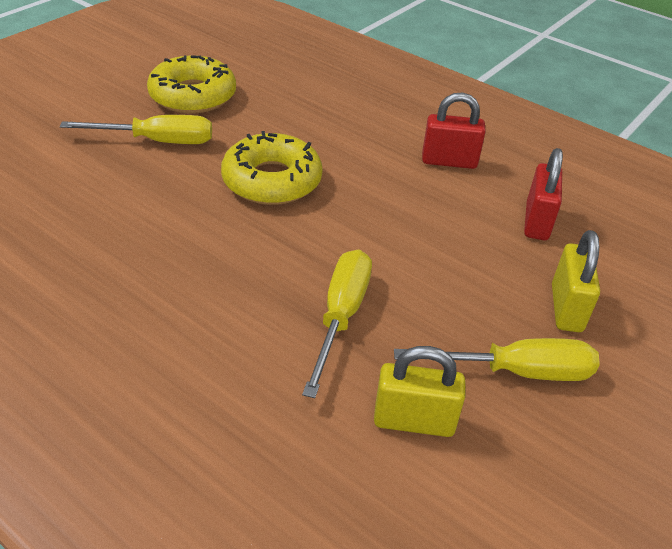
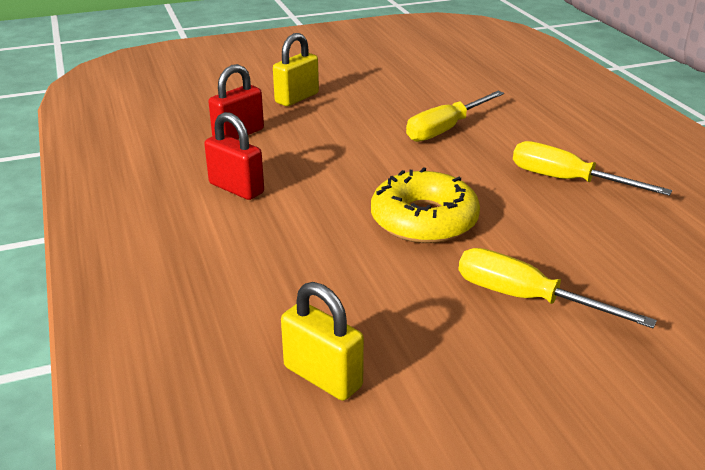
camera: 145 degrees left, 10 degrees down
(193, 96) = (446, 357): yellow donut -> none
(414, 421) = (444, 89): yellow padlock -> yellow padlock (323, 377)
(516, 371) = (366, 88): yellow screwdriver -> yellow screwdriver (567, 180)

